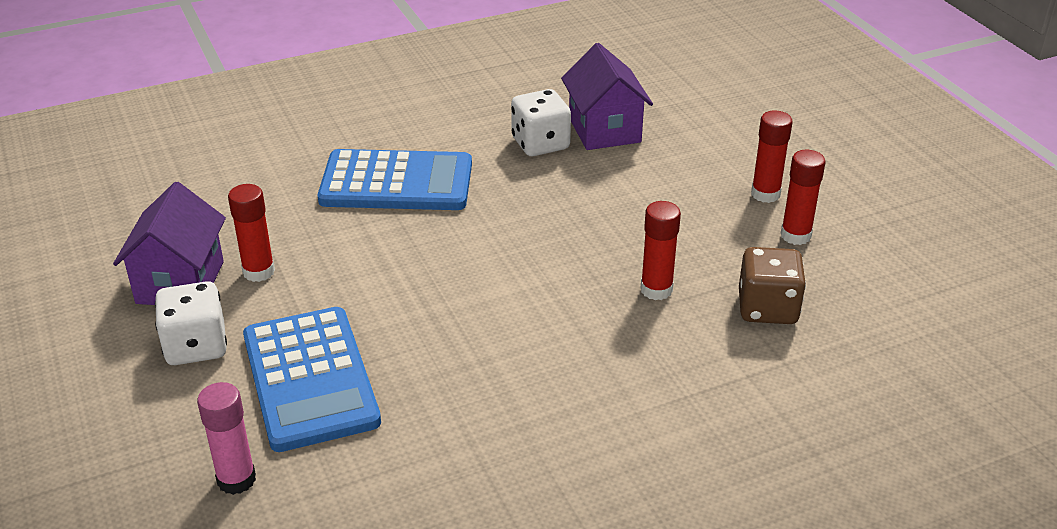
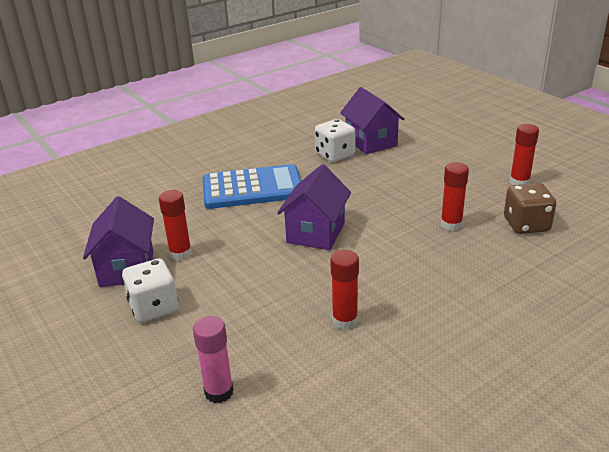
camera: 10 degrees left, 5 degrees down
(310, 379) = (245, 315): blue calculator -> none
(456, 270) = (316, 233): none -> purple house
(765, 194) = (488, 163): red glue stick -> red glue stick (345, 321)

